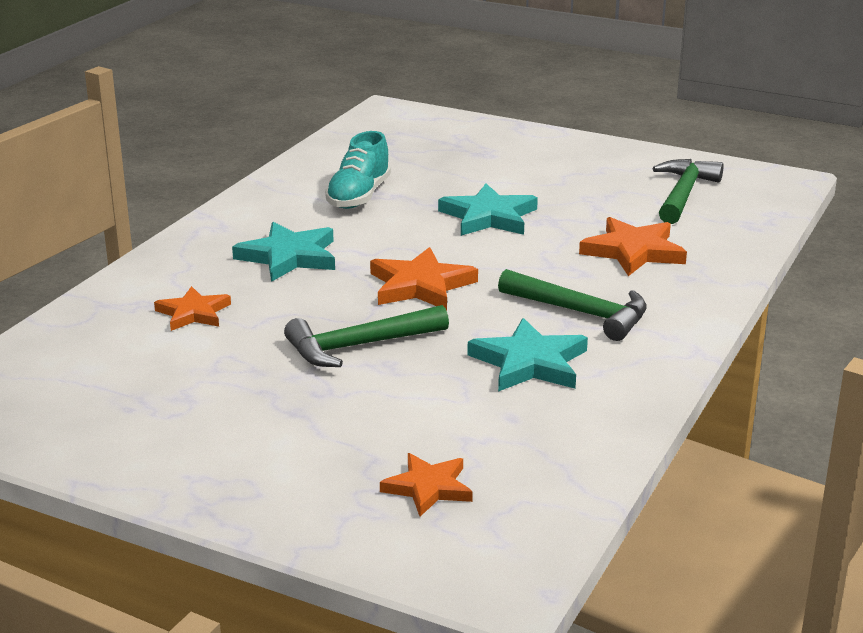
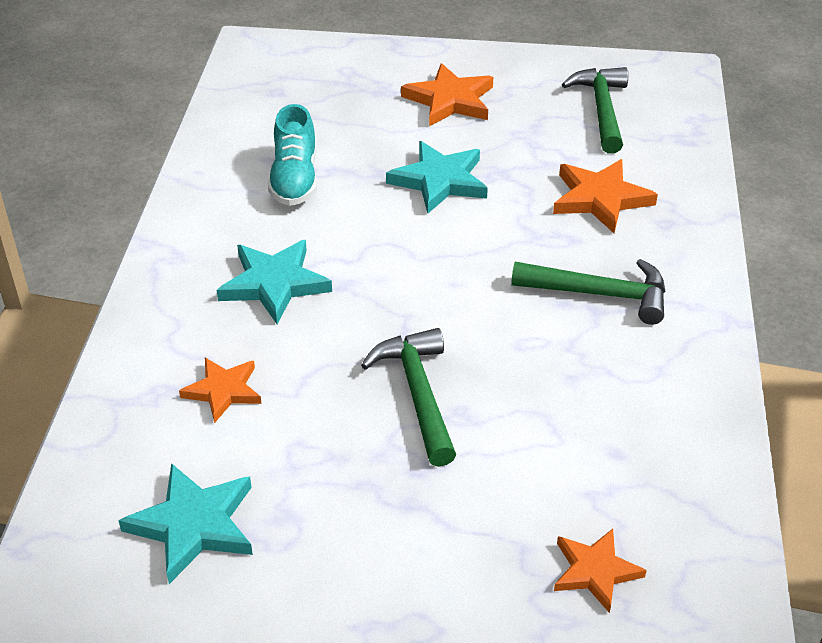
camera: 20 degrees left, 15 degrees up
(359, 346) = (418, 394): green hammer -> green hammer turned 120 degrees clockwise
(420, 285) = (429, 294): orange star -> orange star (450, 100)
(530, 363) = (591, 374): turquoise star -> turquoise star (194, 525)

